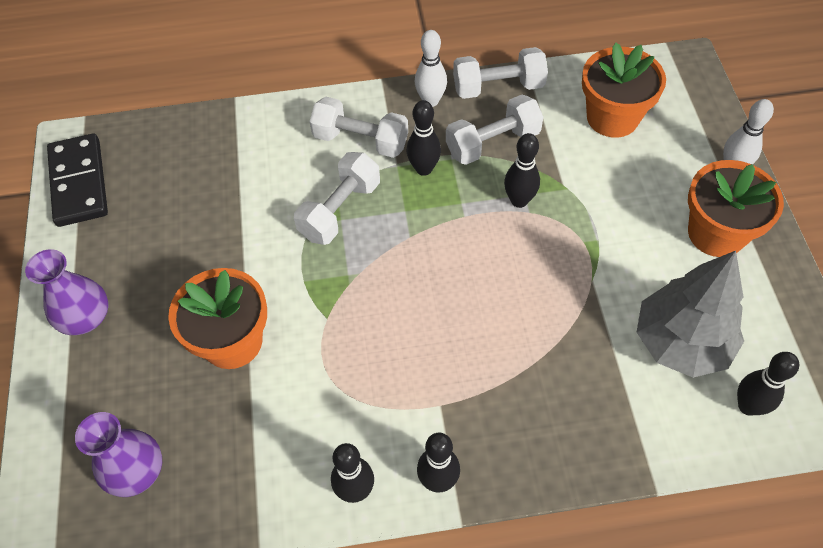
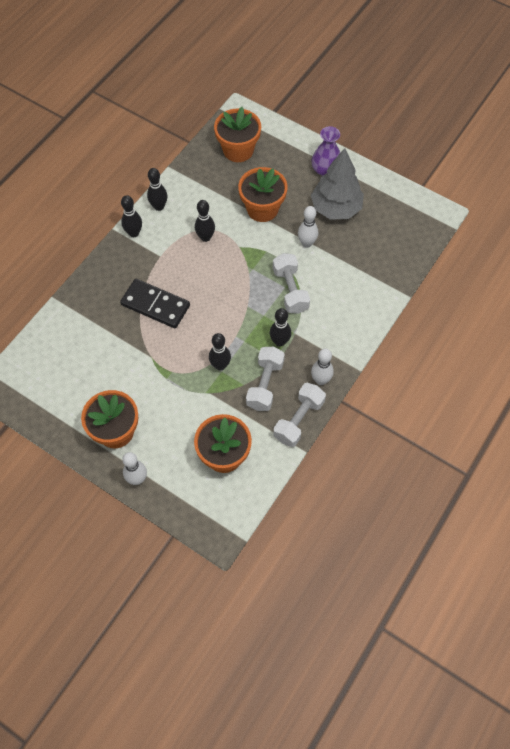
camera: 130 degrees right, 5 degrees up
(79, 182) = (408, 204): black domino -> black domino (155, 305)
(136, 471) = (238, 150): purple vase -> orange flower pot
(247, 245) = (307, 243): none -> white bowling pin
(360, 140) = (325, 329): white dumbbell -> none
(680, 342) = (89, 362): grey tree -> grey tree (336, 208)
(748, 406) = (41, 358): black bowling pin -> black bowling pin (205, 237)

